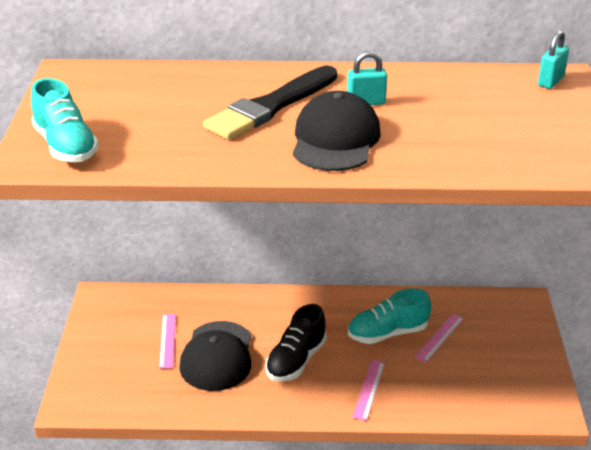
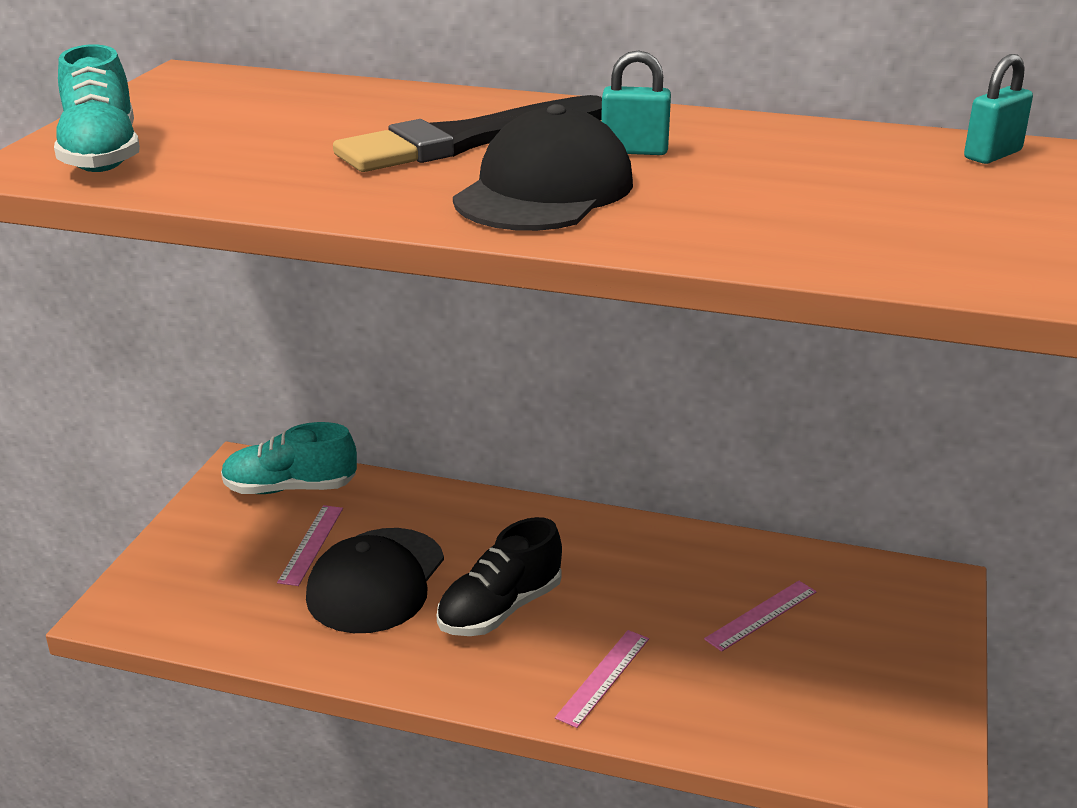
camera: 15 degrees right, 5 degrees down
(387, 333) = (673, 593): turquoise shoe -> turquoise shoe (290, 488)

